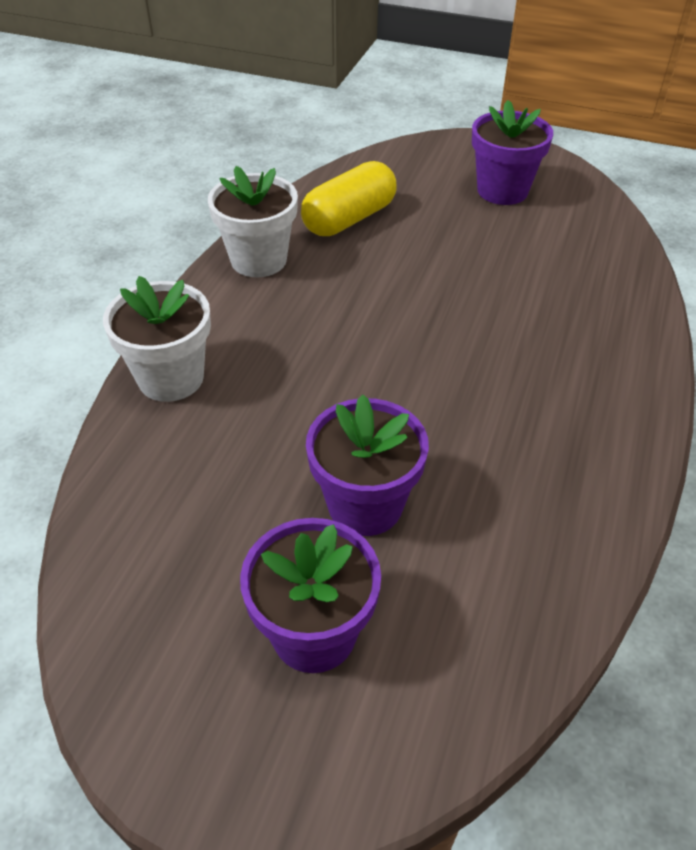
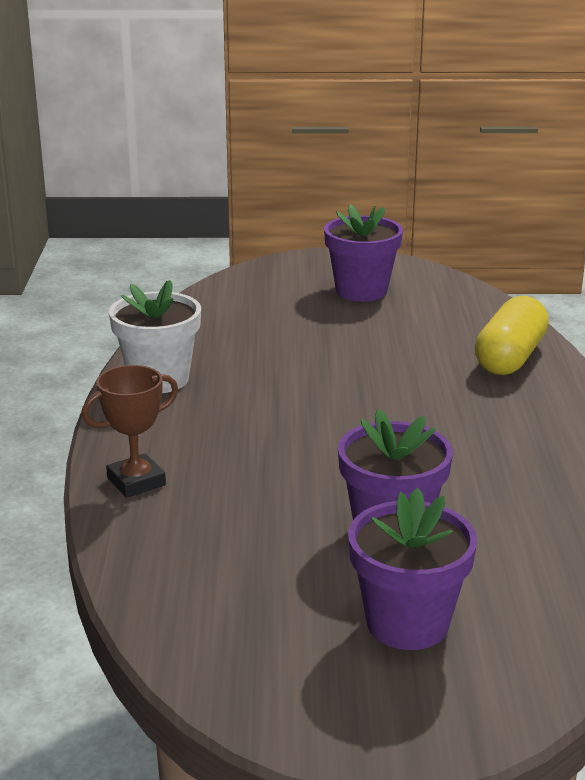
camera: 20 degrees left, 20 degrees down
(171, 378) = (136, 481): white flower pot -> brown trophy
(349, 219) = (228, 334): yellow capsule -> yellow capsule (510, 358)

